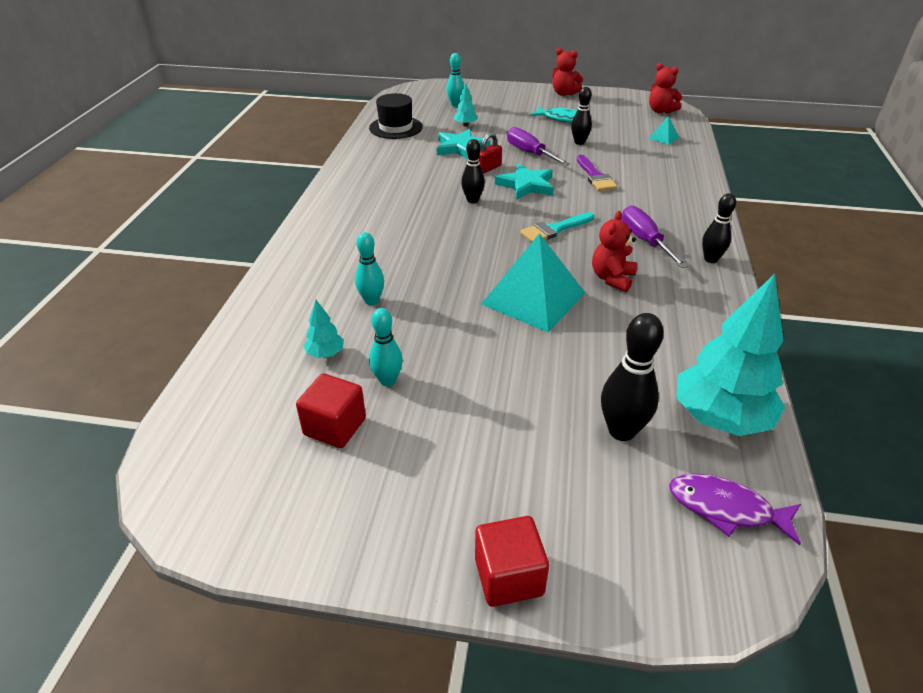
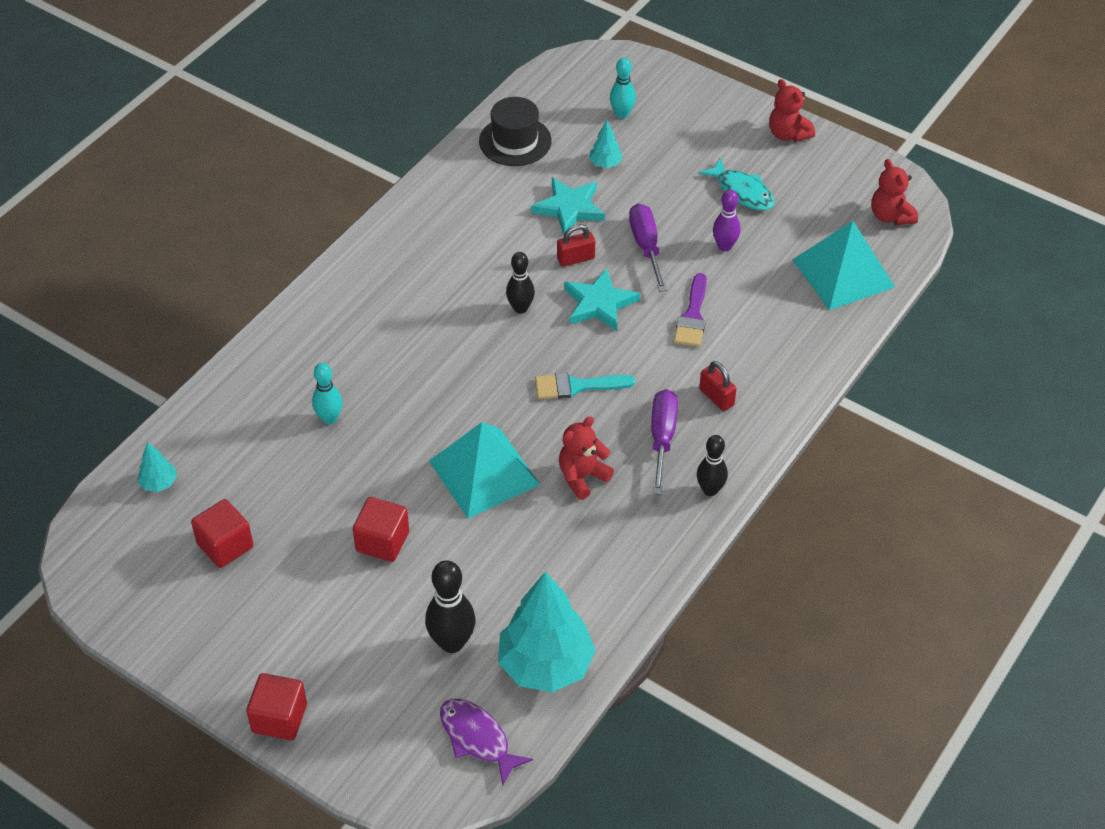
camera: 25 degrees right, 10 degrees up
(325, 354) = (256, 467): turquoise tree -> turquoise tree (159, 483)
(387, 380) = (292, 516): turquoise bowling pin -> none
(488, 372) = (382, 541): none -> red cube
(579, 142) = (724, 246): black bowling pin -> purple bowling pin
(656, 210) = (716, 397): none -> red padlock
(663, 138) = (843, 273): turquoise pyramid -> turquoise pyramid, size x2.35

